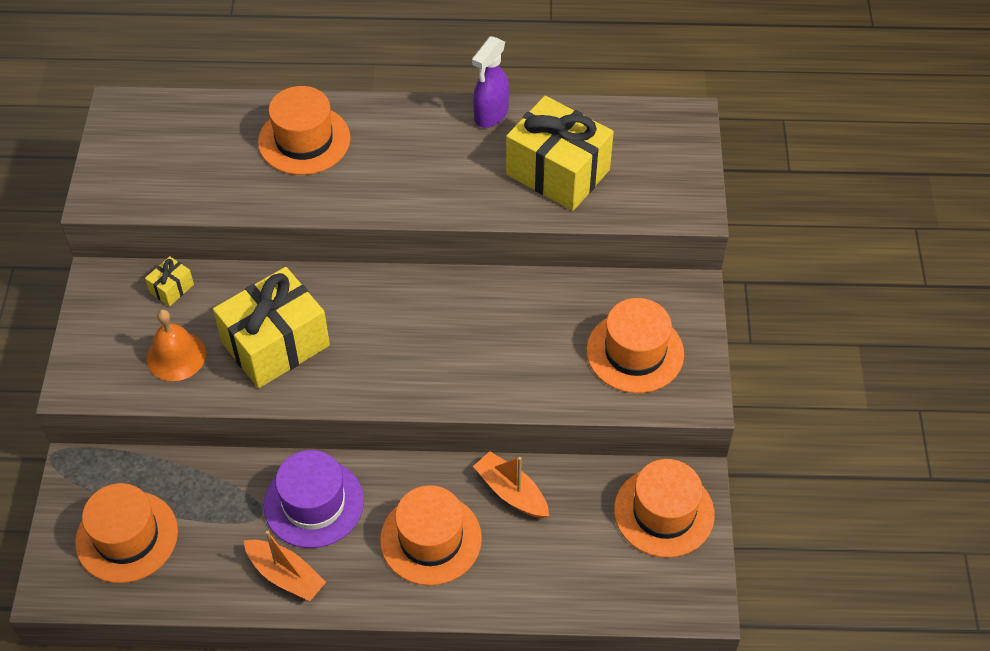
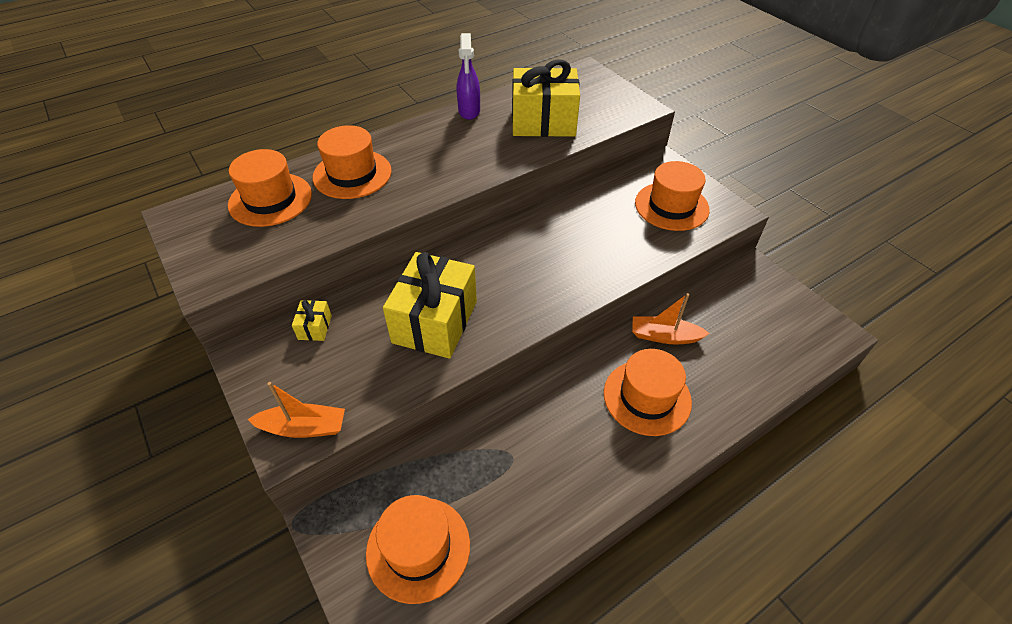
camera: 35 degrees left, 5 degrees down
(176, 356) = (361, 372): orange bell -> none
(286, 575) = (574, 491): orange boat -> orange boat (303, 427)
(314, 503) = (544, 424): purple hat -> none
(664, 512) = (759, 295): orange hat -> orange hat (270, 199)

